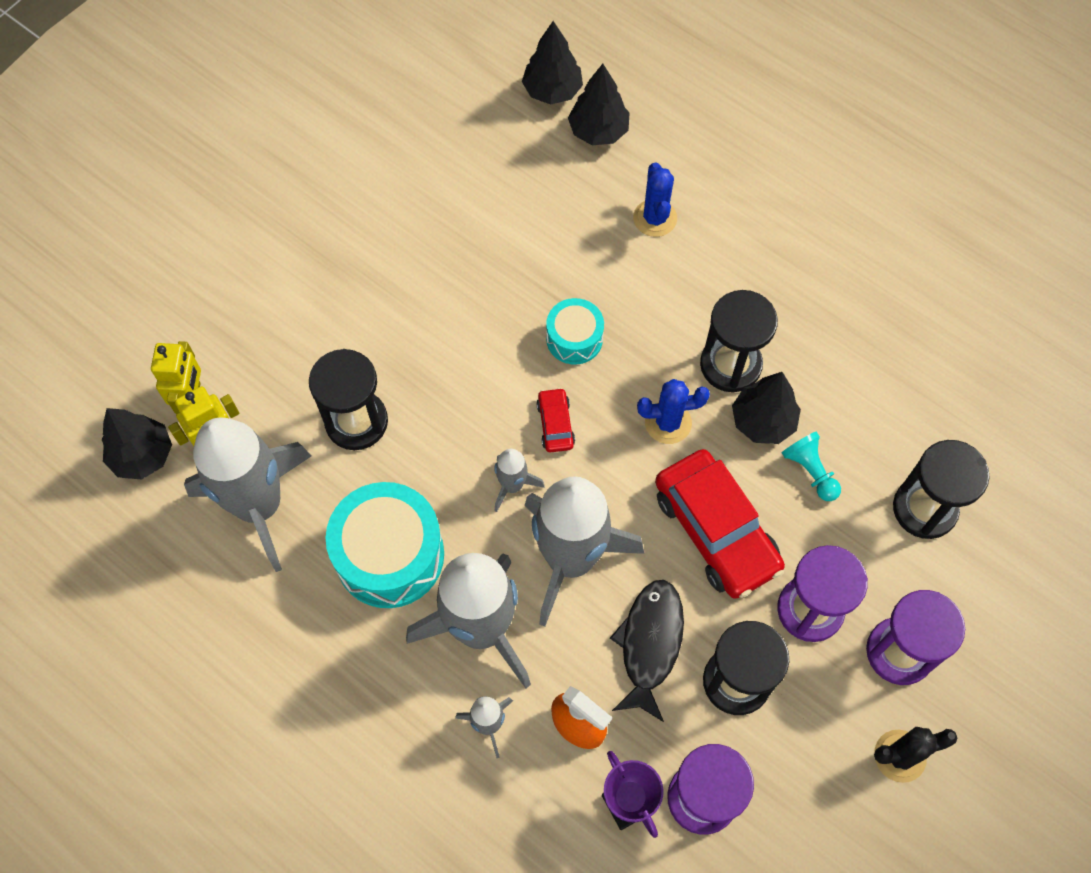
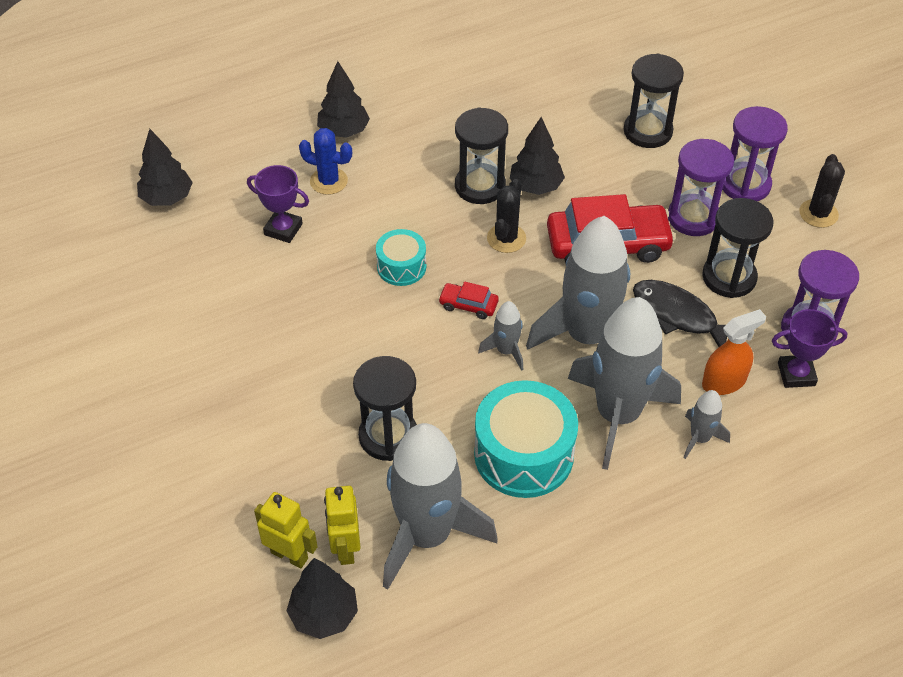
camera: 65 degrees left, 15 degrees down
(566, 209) = (283, 229): none -> purple trophy
(598, 131) = (226, 185): black tree -> black tree (344, 131)
(668, 423) = (506, 238): blue cactus -> black cactus
(810, 471) = (588, 177): turquoise pawn -> none

